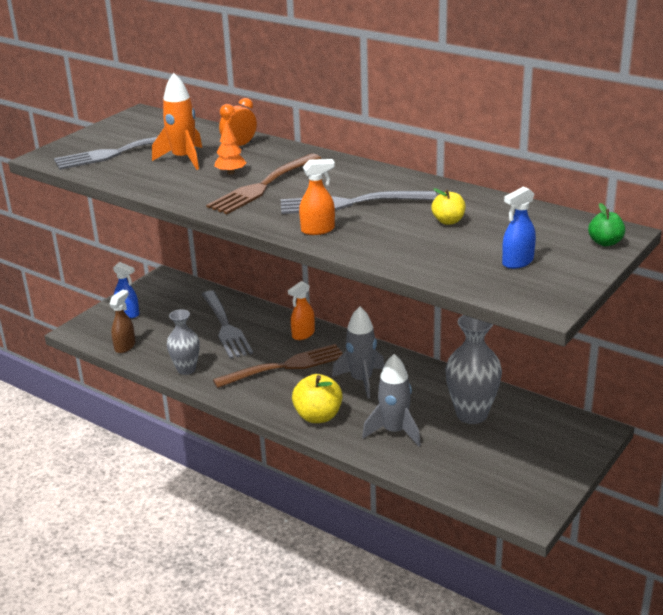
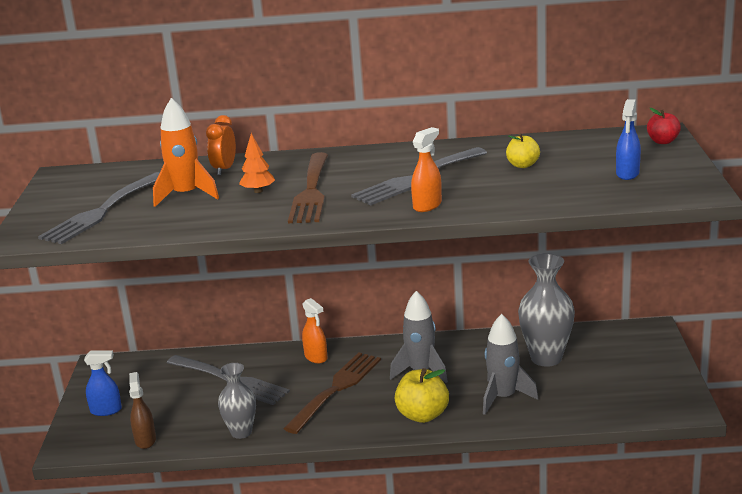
camera: 35 degrees left, 5 degrees down
(303, 334) = (316, 357): orange spray bottle -> orange spray bottle turned 45 degrees counterclockwise
(605, 242) = (662, 141): green apple -> red apple

